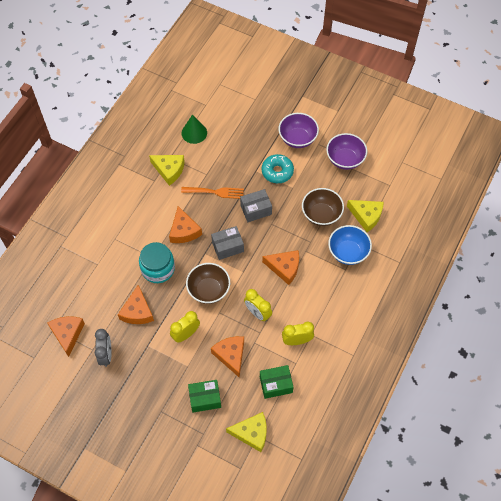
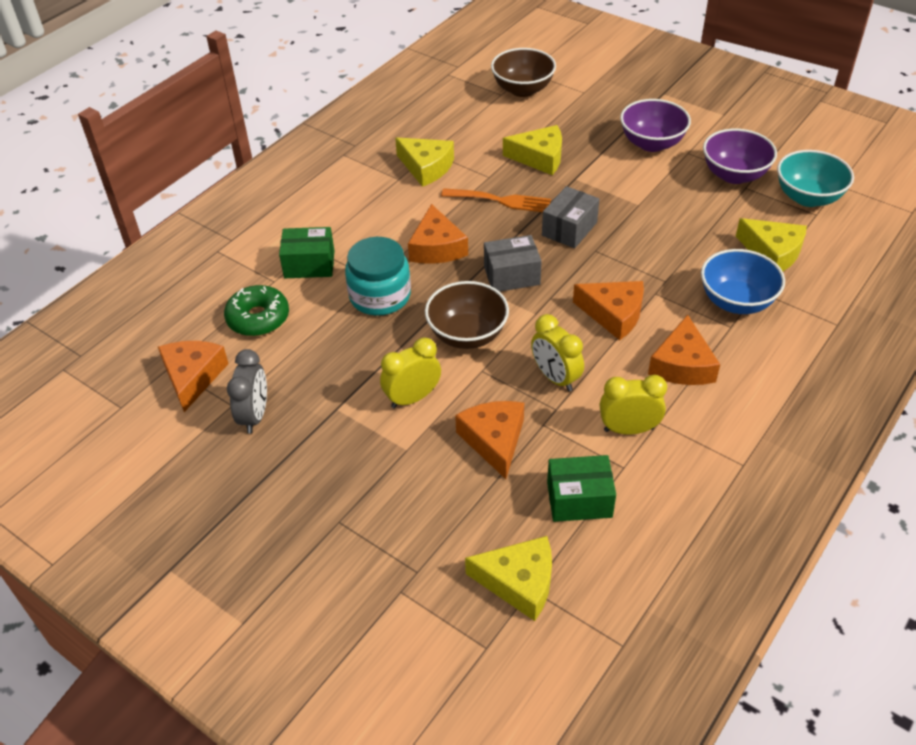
camera: 10 degrees right, 15 degrees down
(94, 291) = (258, 318): none -> green donut
(137, 311) = (329, 355): orange cheese -> orange cheese (682, 365)
(194, 133) = (476, 125): green cone -> none
(205, 399) = (431, 509): green box -> green box (309, 264)
(234, 156) = (539, 157): none -> yellow cheese
(256, 210) = (569, 229): grey box -> grey box turned 45 degrees counterclockwise
(277, 171) = (612, 182): turquoise donut -> none
(321, 215) = (688, 244): brown bowl -> brown bowl (522, 89)
(385, 173) = (808, 197): none -> turquoise bowl

